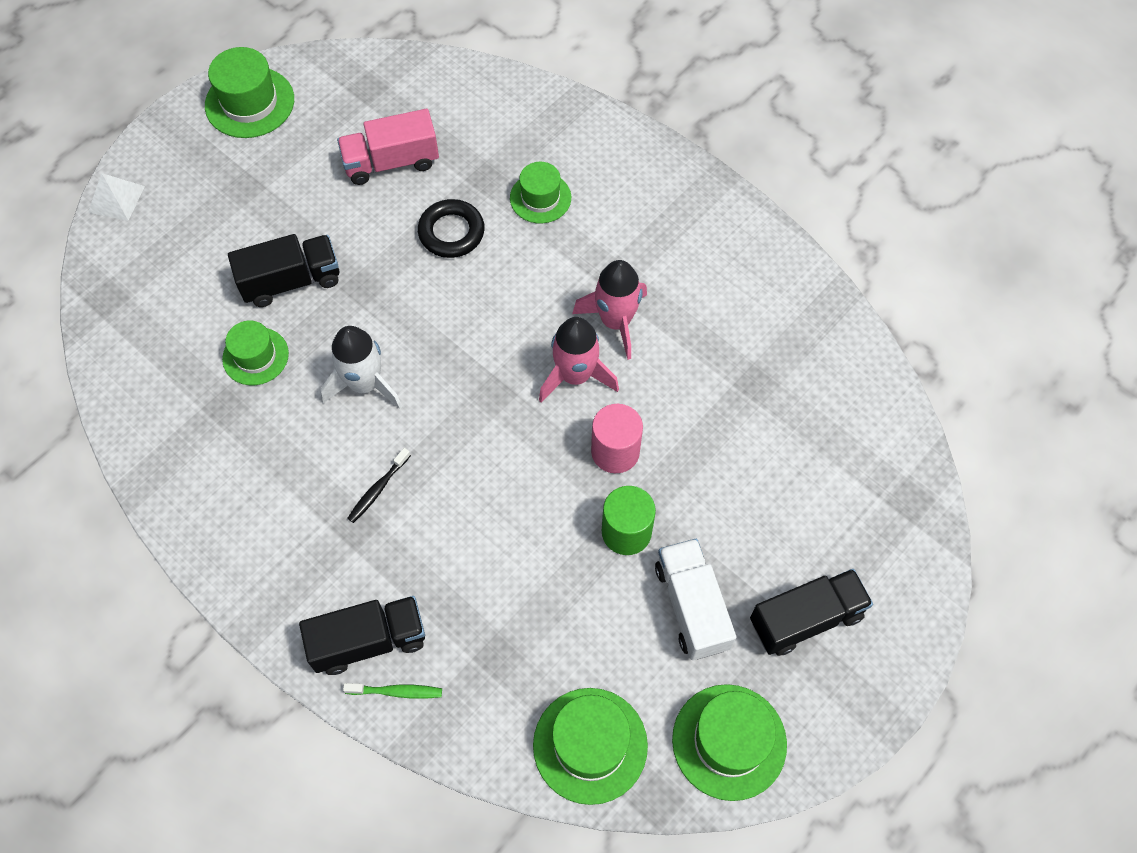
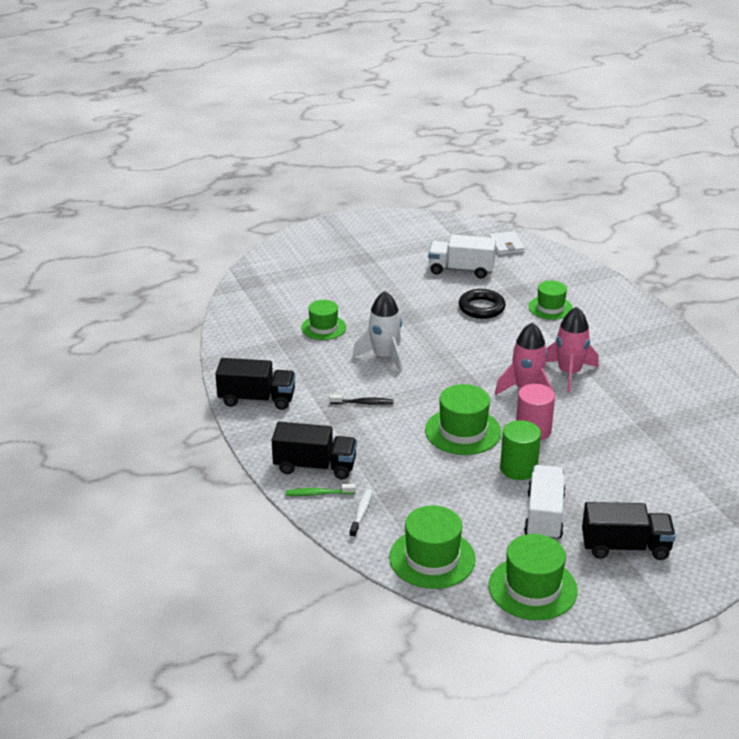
camera: 25 degrees right, 30 degrees down
(116, 199) = (282, 245): white pyramid -> none
(250, 102) = (388, 226): green hat -> green hat (463, 431)
(291, 281) = (366, 303): black truck -> black truck (257, 399)
(378, 489) = (363, 403): black toothbrush -> black toothbrush turned 150 degrees counterclockwise
(391, 162) = (461, 270): pink truck -> white truck
(396, 691) = (318, 494): green toothbrush -> green toothbrush turned 150 degrees clockwise
(431, 87) = (506, 245): none -> white wallet
(467, 703) = (361, 513): none -> white toothbrush

